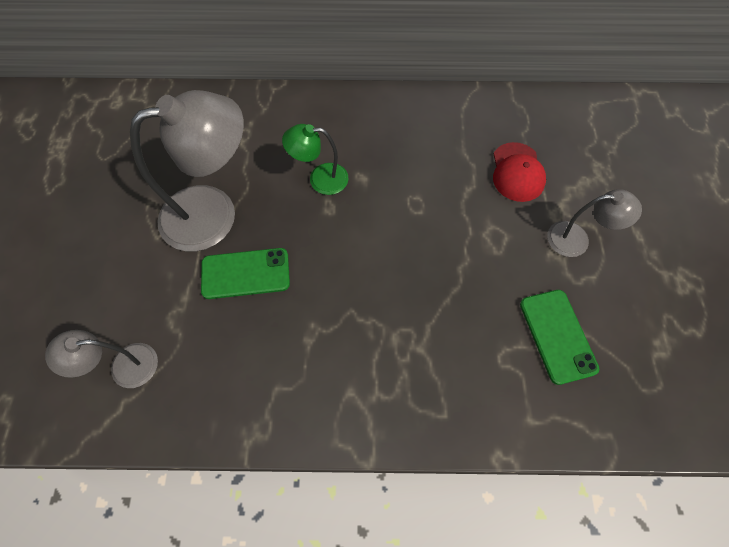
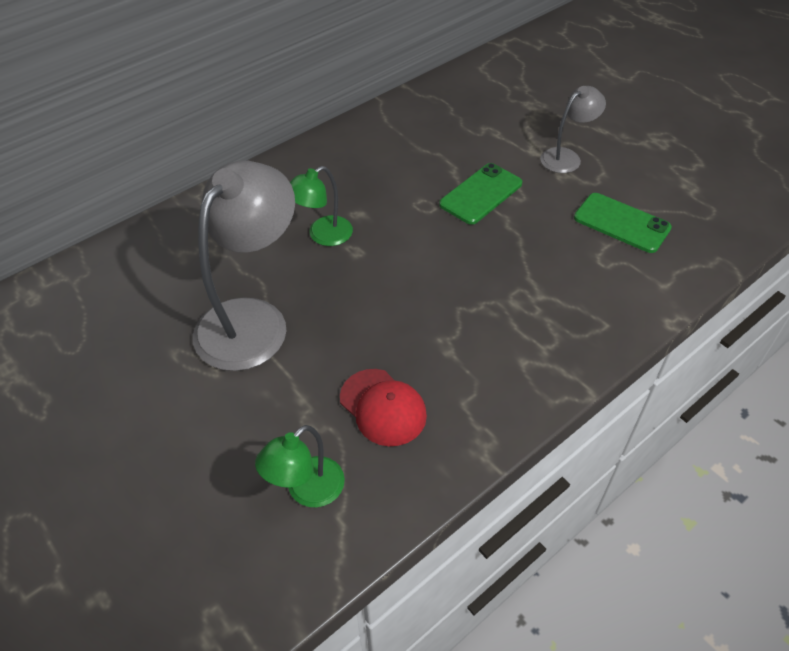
camera: 40 degrees left, 15 degrees down
(124, 367) = (307, 491): grey lamp -> green lamp
(245, 273) = (338, 343): green phone -> green phone (481, 194)
(517, 172) = (477, 139): red cap -> red cap (383, 407)

